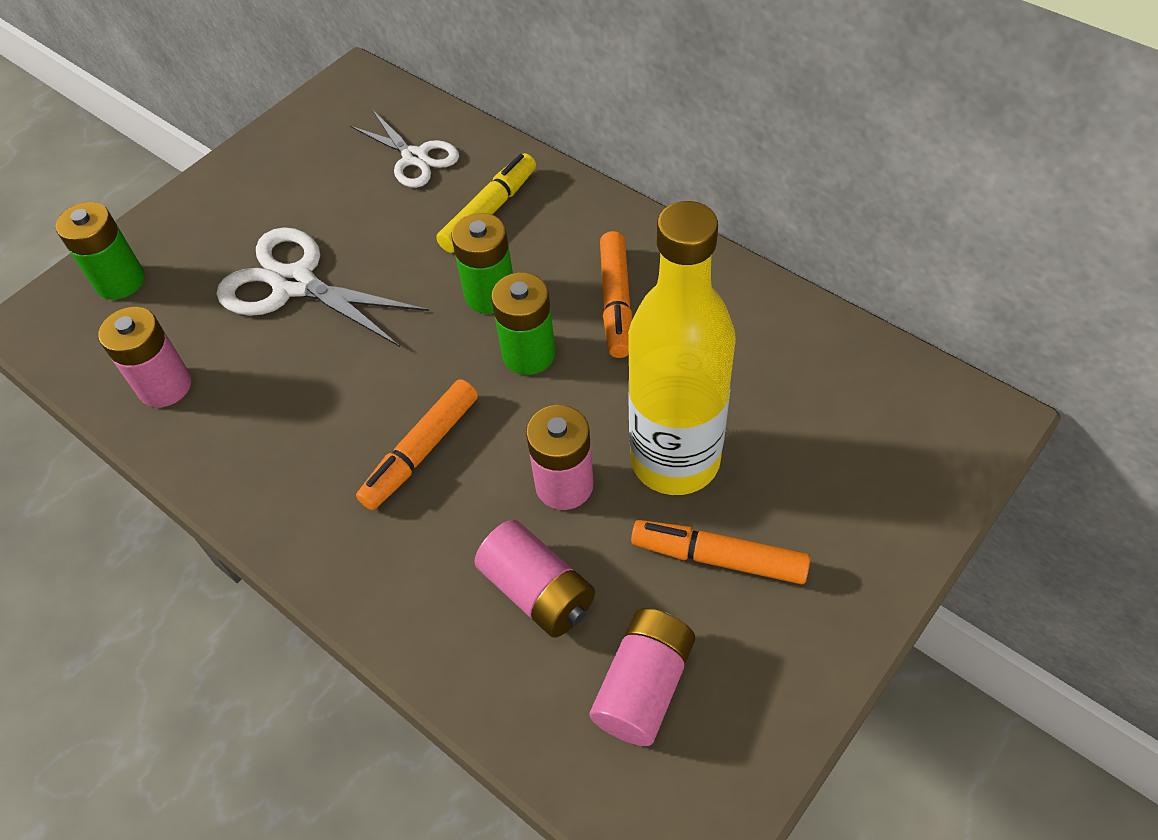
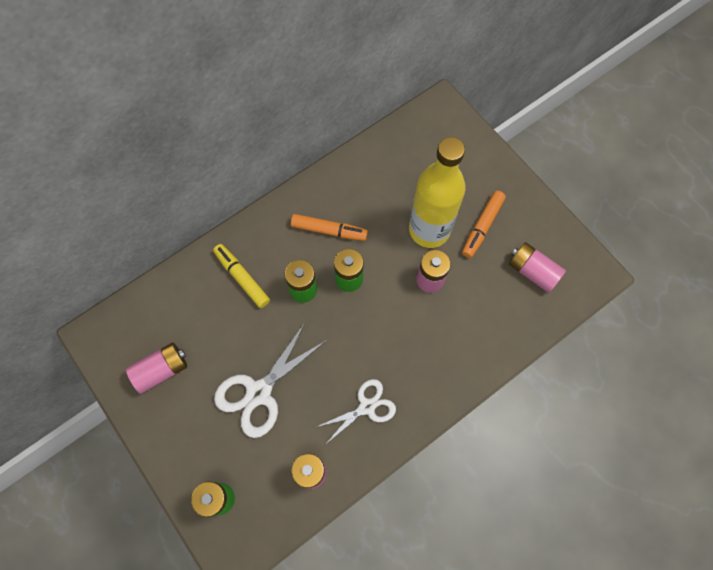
camera: 80 degrees left, 15 degrees up
(415, 157) = (182, 310): white scissors -> white scissors (367, 407)
(421, 451) = (393, 341): orange marker -> none
(537, 591) = (481, 303): pink battery -> pink battery (161, 370)

